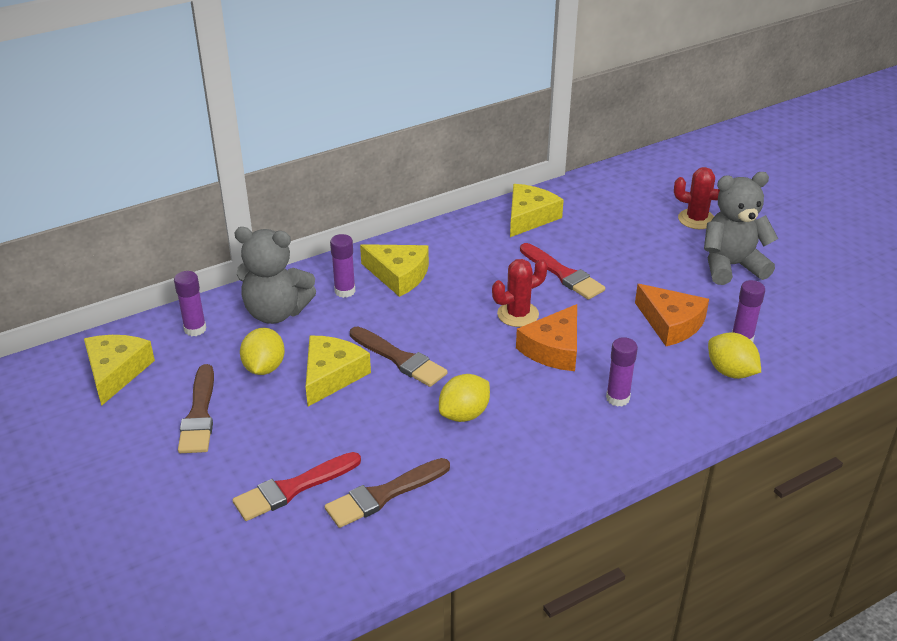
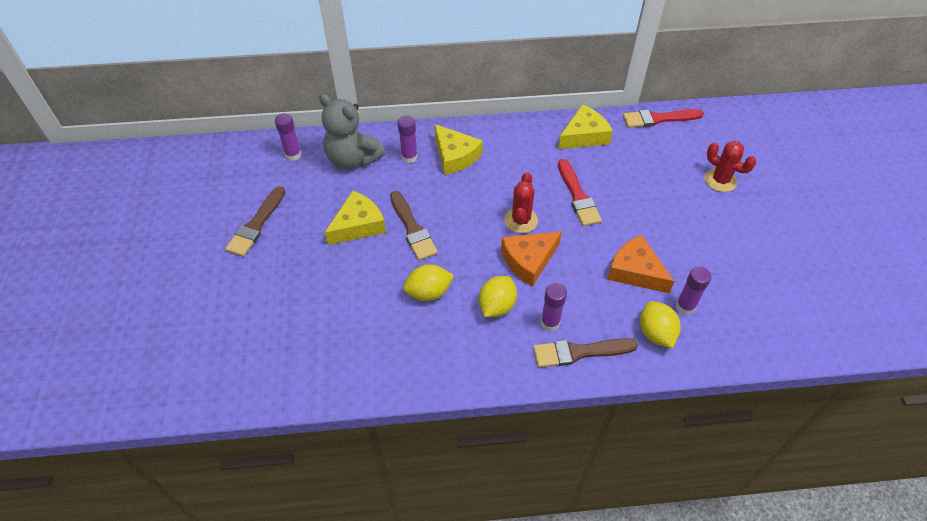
camera: 25 degrees right, 15 degrees up
(116, 372) = (226, 172): yellow cheese -> none
(264, 367) = (318, 202): yellow lemon -> yellow lemon (497, 306)
(293, 488) = (279, 307): red brush -> red brush (658, 119)
(384, 495) = (334, 337): brown brush -> brown brush (579, 352)
(518, 314) = (521, 220): red cactus -> red cactus turned 75 degrees counterclockwise
(671, 323) = (635, 271): orange cheese -> orange cheese turned 150 degrees clockwise
(731, 266) = (721, 235): grey teddy bear -> none

